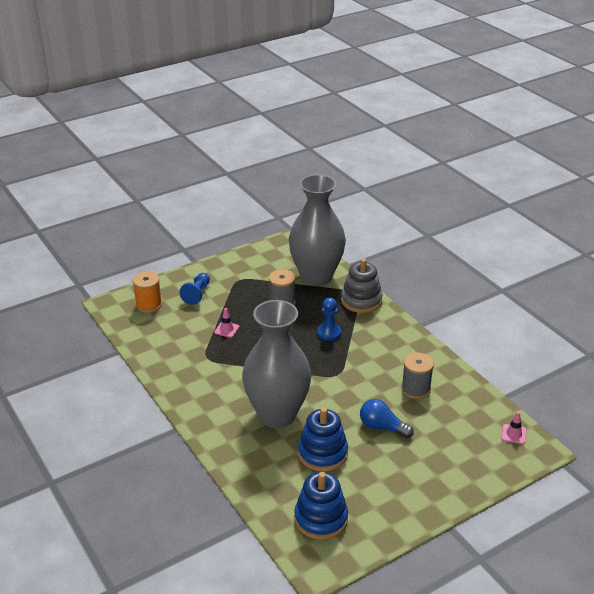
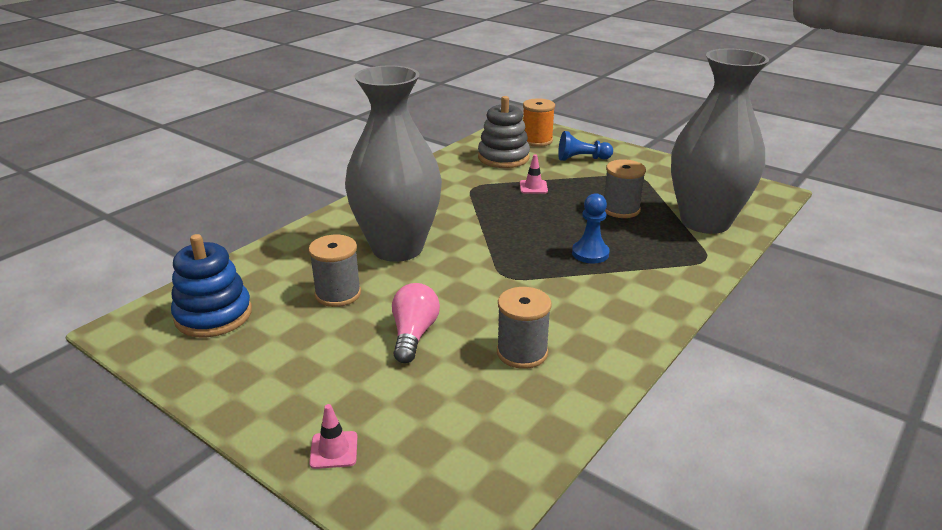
camera: 70 degrees right, 5 degrees down
(322, 453) = (338, 294): blue stacking toy -> grey spool
(361, 300) = (692, 266): grey stacking toy -> grey stacking toy (503, 158)
(382, 427) = (413, 334): blue light bulb -> pink light bulb
(513, 434) = (470, 495): pink traffic cone -> pink traffic cone (334, 450)

